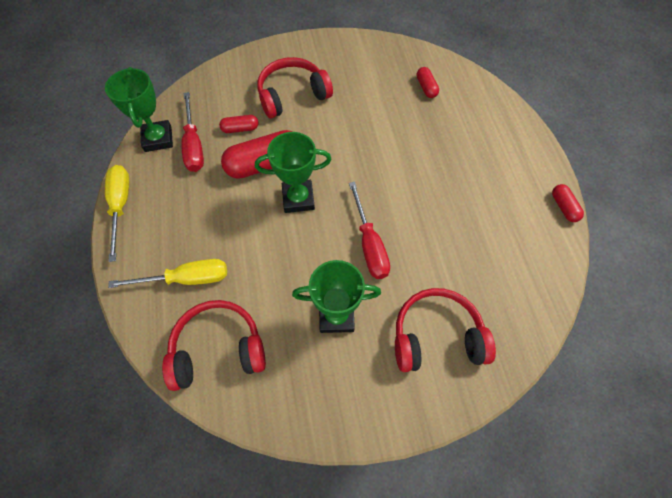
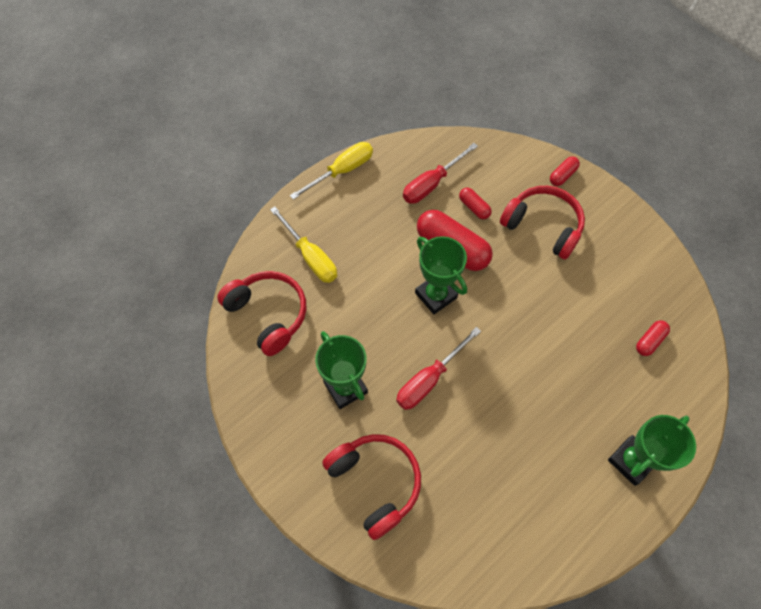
camera: 60 degrees right, 0 degrees up
(158, 139) = (419, 155): green trophy -> green trophy (631, 461)
(563, 207) = (598, 552): red capsule -> red capsule (562, 176)

